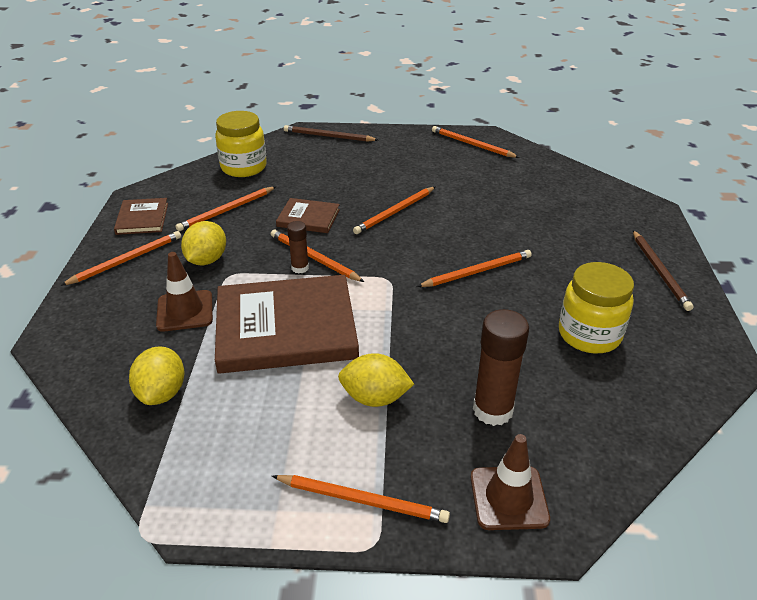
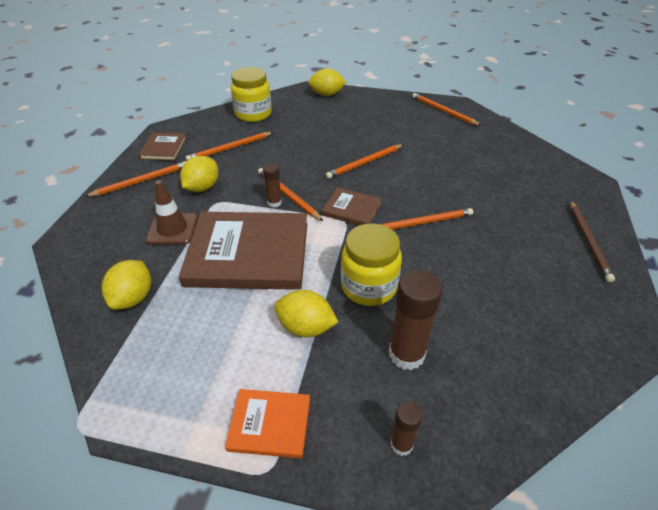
camera: 10 degrees right, 5 degrees up
(308, 218) = (292, 161): brown book -> brown book (351, 209)
(328, 136) = (326, 94): brown pencil -> yellow lemon
(362, 500) = (269, 424): orange pencil -> orange book
(509, 498) = (401, 444): brown traffic cone -> brown glue stick
(589, 334) = (510, 293): yellow jar -> yellow jar (368, 287)

